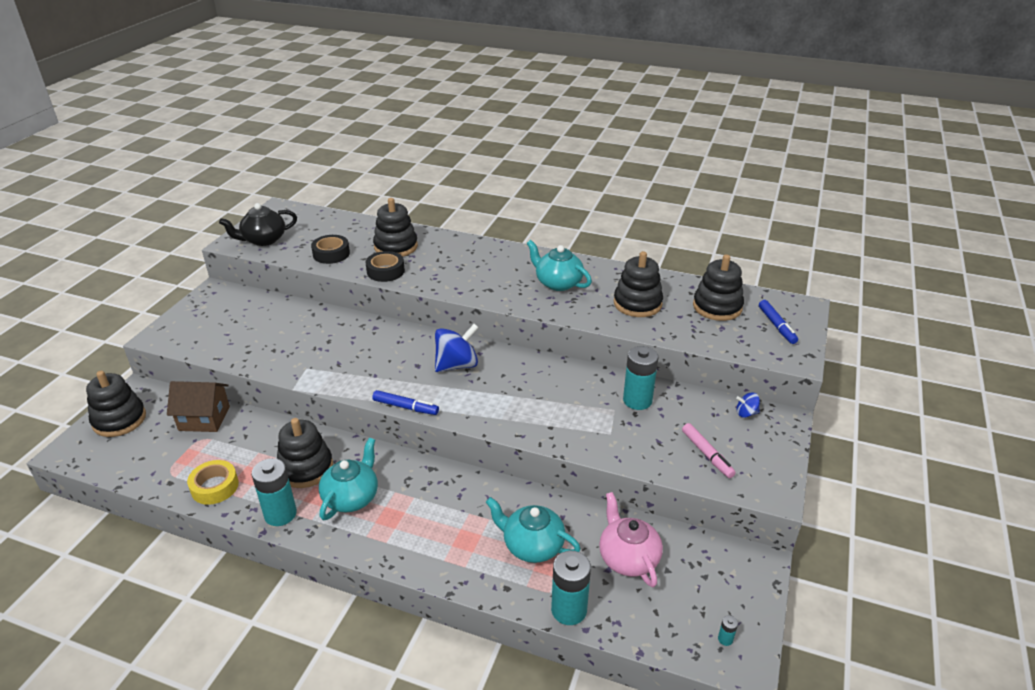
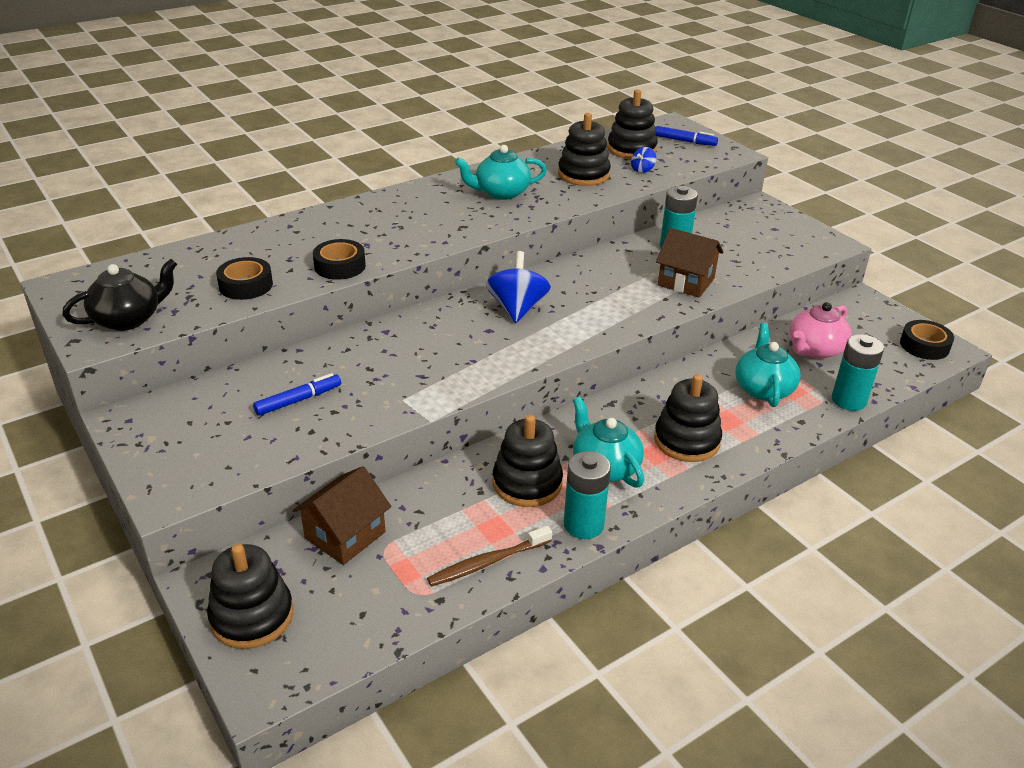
camera: 55 degrees left, 0 degrees up
(215, 487) = (487, 562): yellow tape -> brown toothbrush
(263, 240) = (128, 319): black teapot -> black teapot turned 135 degrees counterclockwise
(396, 247) = (297, 244): black stacking toy -> black stacking toy (686, 440)
(405, 407) = (550, 360): blue marker -> blue marker (298, 400)
(532, 545) = (763, 388): turquoise teapot -> turquoise teapot turned 120 degrees clockwise
(589, 428) = (686, 282): none -> brown house
(628, 558) = (814, 349): pink teapot -> pink teapot turned 60 degrees counterclockwise
(707, 454) = (769, 248): pink marker -> none
(725, 639) = (924, 346): turquoise battery -> black tape
(746, 413) = (738, 213): blue spinning top -> blue spinning top (642, 170)

